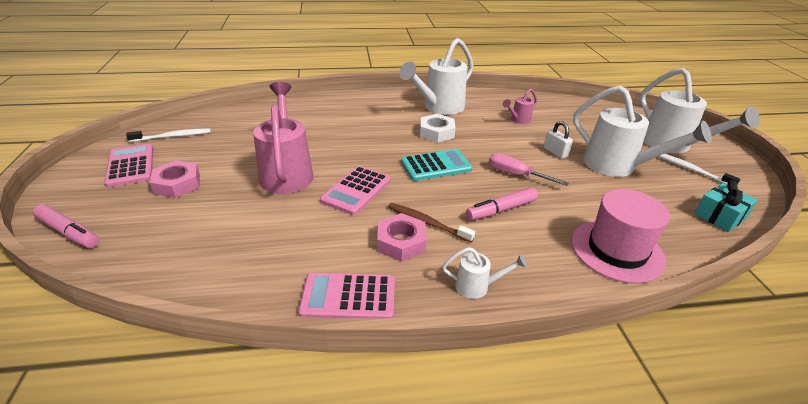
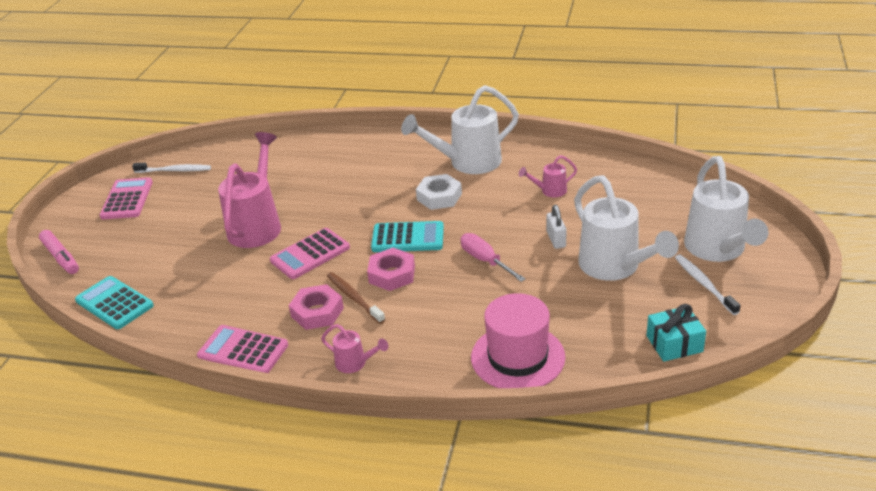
camera: 25 degrees right, 0 degrees up
(161, 272) = (114, 303): none -> turquoise calculator
(177, 184) = (158, 224): pink nut -> pink nut (392, 274)
(477, 286) = (355, 363): white watering can -> pink watering can
(501, 210) = (436, 297): pink marker -> none

